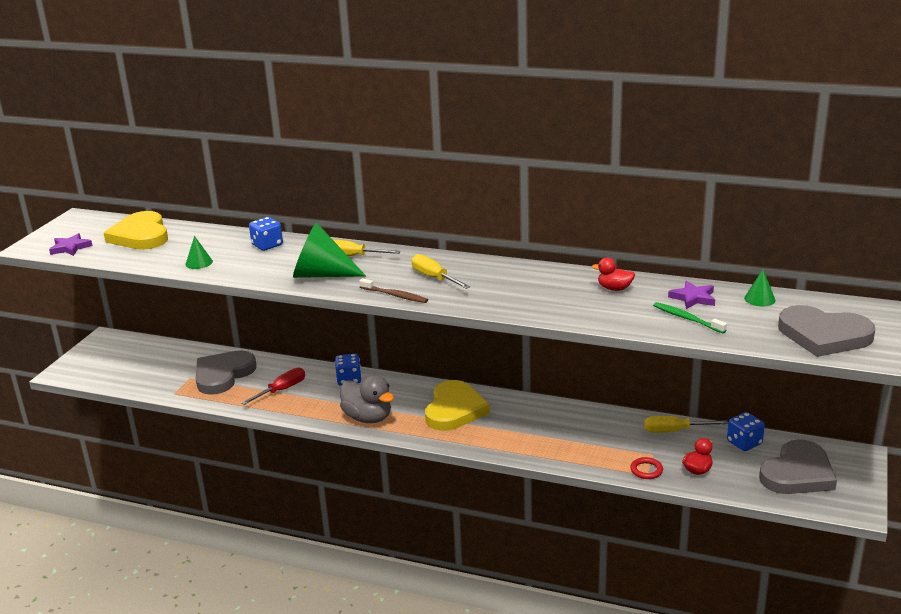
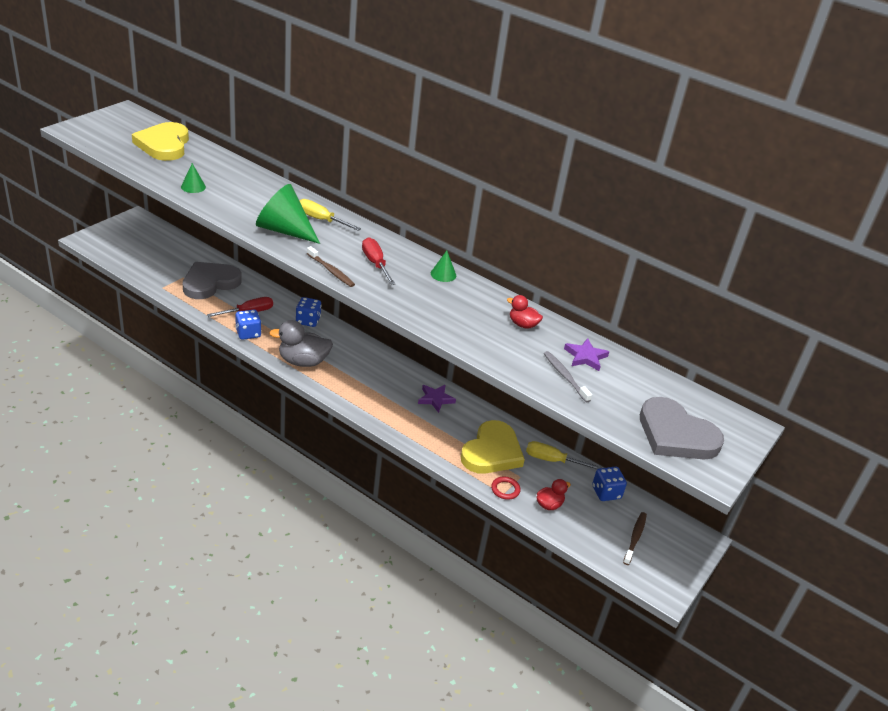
camera: 10 degrees right, 10 degrees up
(70, 247) = (102, 139): purple star -> purple star (435, 399)
(267, 245) = (259, 186): blue dice -> blue dice (248, 333)
(368, 418) = (303, 361): grey duck -> grey duck turned 120 degrees clockwise
(434, 278) = (375, 263): yellow screwdriver -> red screwdriver
(454, 410) = (378, 377): yellow heart -> yellow heart (492, 452)
(687, 318) = (565, 376): green toothbrush -> grey toothbrush
(759, 299) = (644, 377): green cone -> green cone (443, 274)
(797, 473) = (635, 538): grey heart -> brown toothbrush

